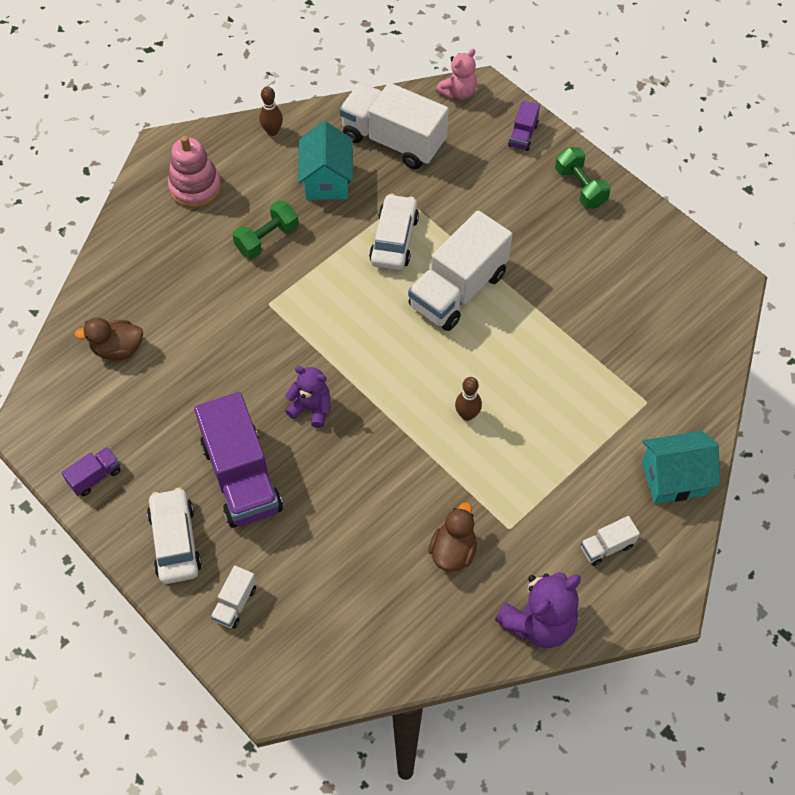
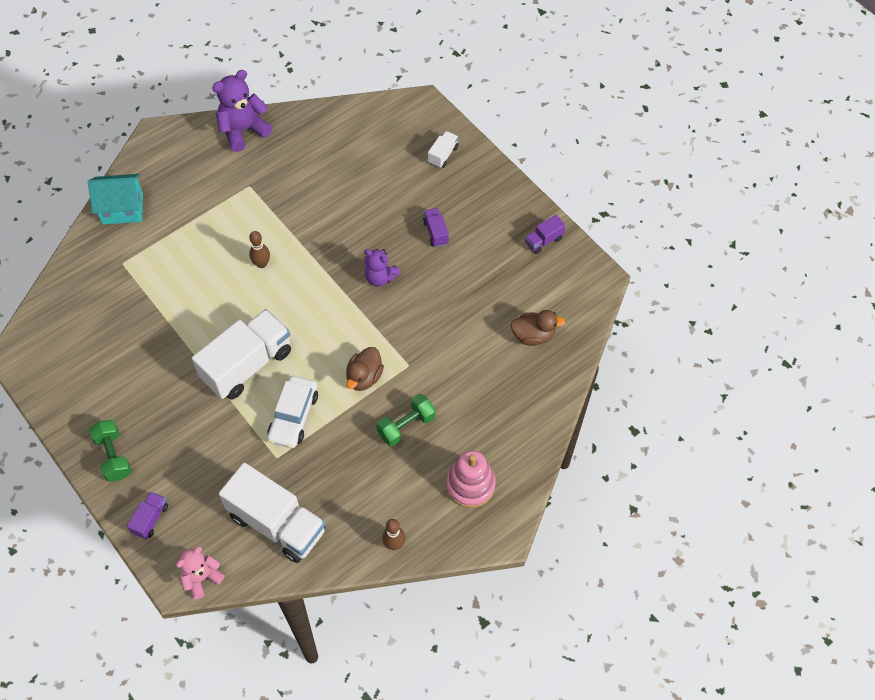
camera: 175 degrees left, 0 degrees up
(175, 541) = (483, 194): white car -> none
(241, 477) = (436, 232): purple truck -> purple truck, size x0.45
(327, 180) = (346, 482): turquoise house -> none
(453, 551) = (291, 175): brown duck -> brown duck (364, 377)
(606, 546) = (185, 170): white truck -> none

